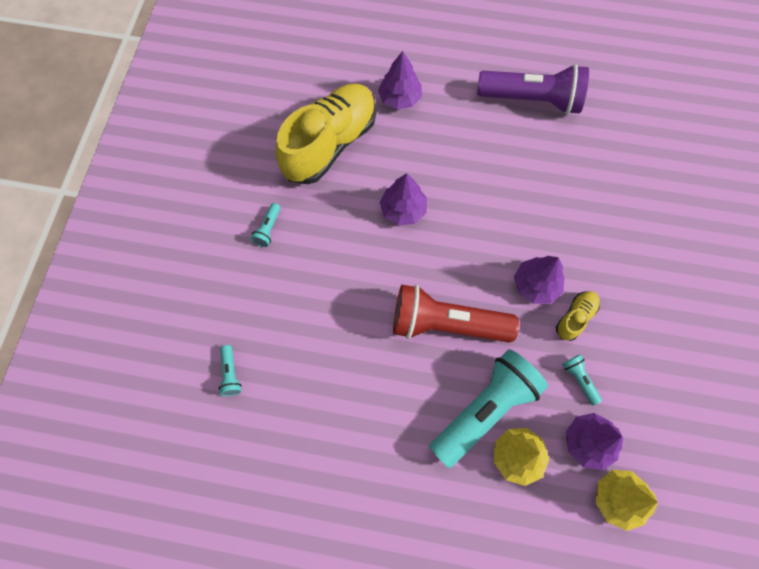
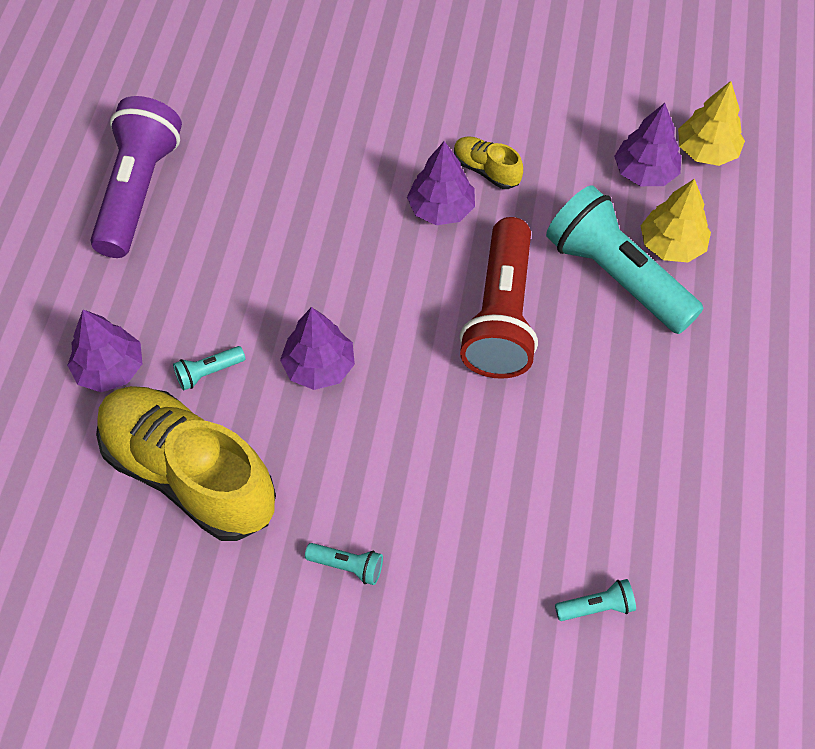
camera: 90 degrees left, 10 degrees down
(579, 379) = (568, 174): turquoise flashlight -> turquoise flashlight (208, 372)

